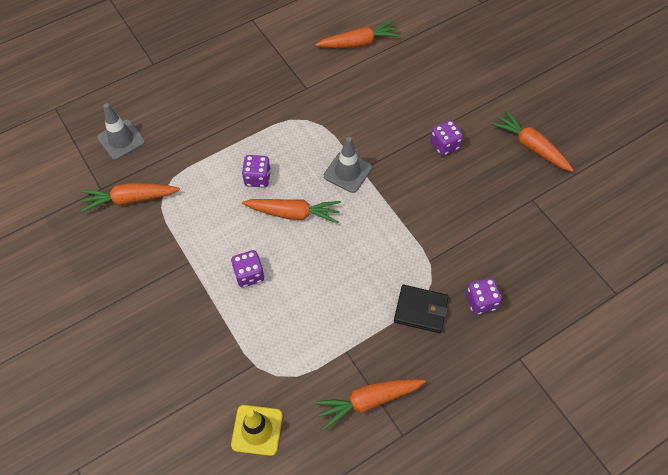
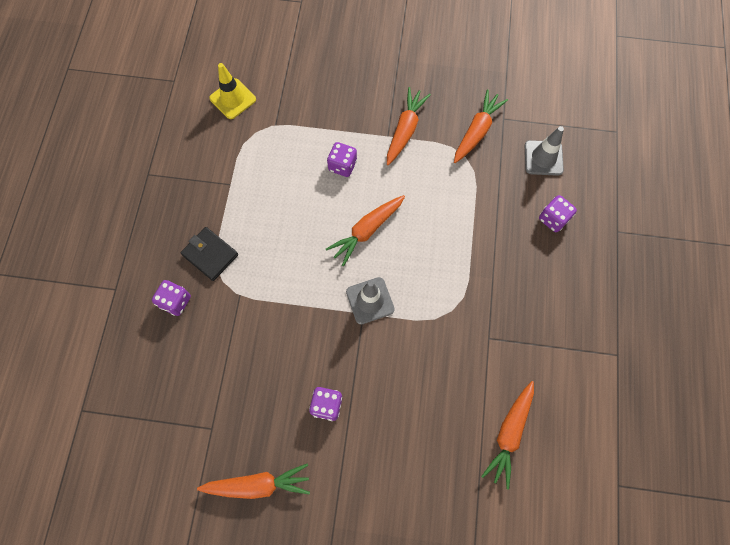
camera: 130 degrees right, 10 degrees up
(257, 178) = (422, 229): purple dice -> purple dice (553, 219)
(368, 401) = (186, 171): orange carrot -> orange carrot (405, 130)
(420, 310) = (210, 255): black wallet -> black wallet turned 75 degrees clockwise

